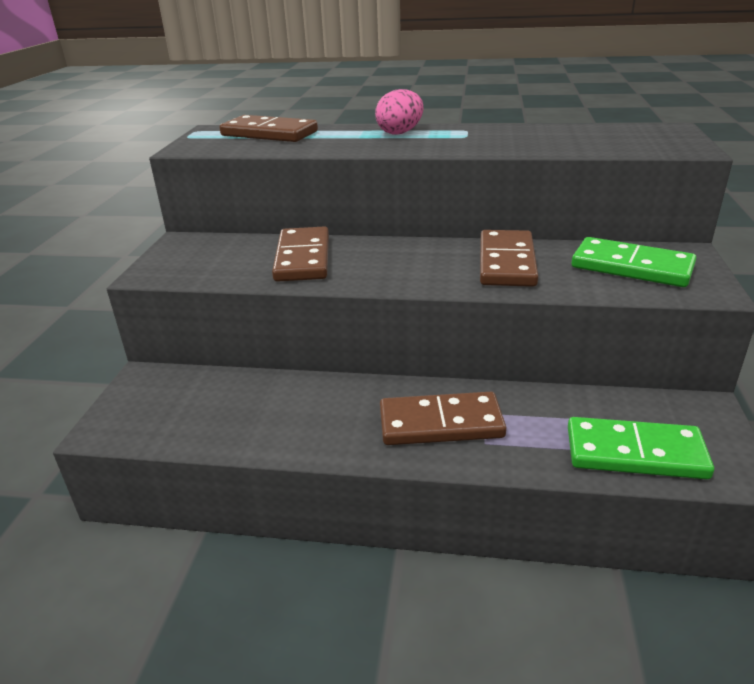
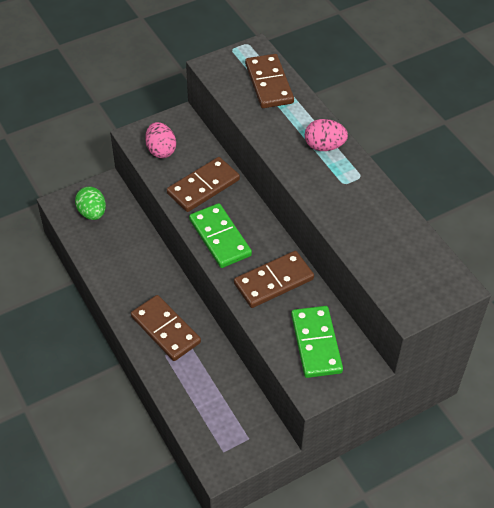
camera: 50 degrees right, 20 degrees up
(164, 407) = (92, 213): none -> green egg
(203, 265) = (161, 150): none -> pink egg
(635, 453) = (203, 420): green domino -> green domino (220, 238)

